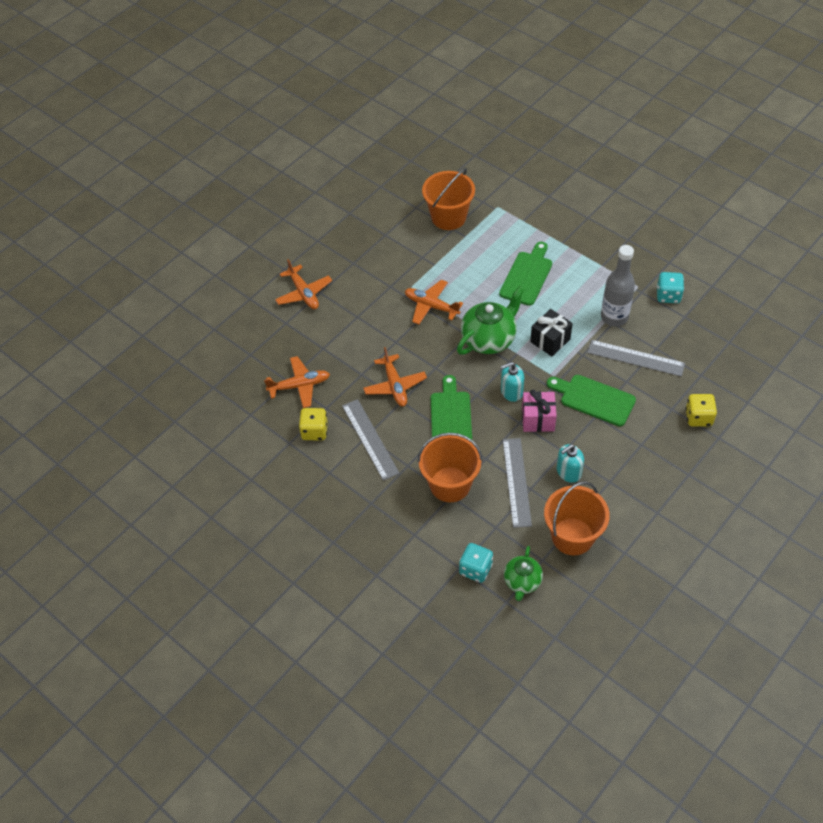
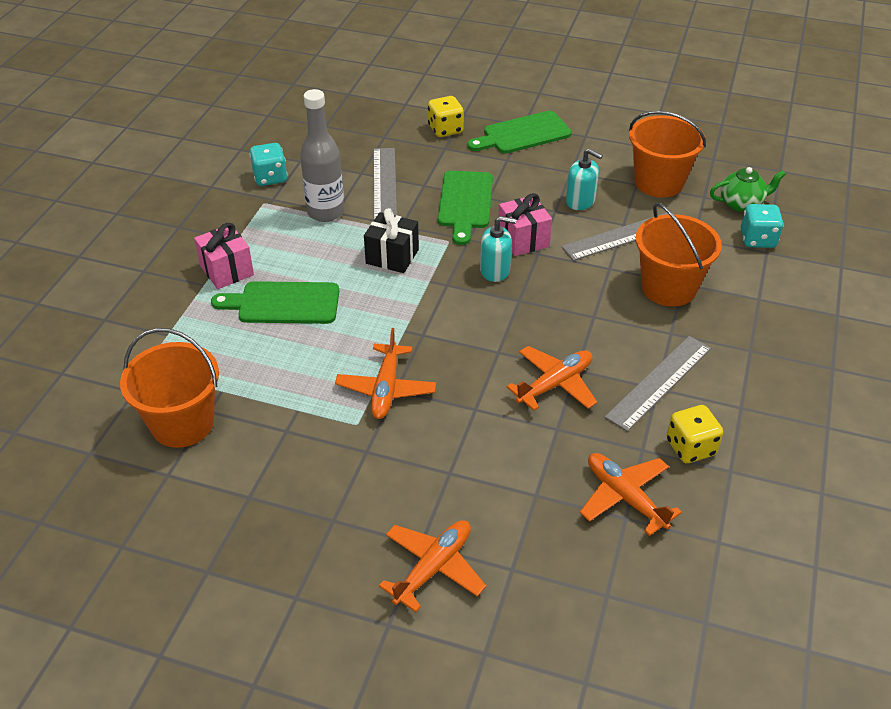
camera: 115 degrees left, 10 degrees down
(451, 418) = (571, 313): green cutting board -> green cutting board (523, 134)
(489, 339) = (419, 312): green teapot -> none
(511, 391) = (495, 270): turquoise soap dispenser -> turquoise soap dispenser turned 45 degrees counterclockwise
(571, 255) = (227, 270): none -> pink gift

